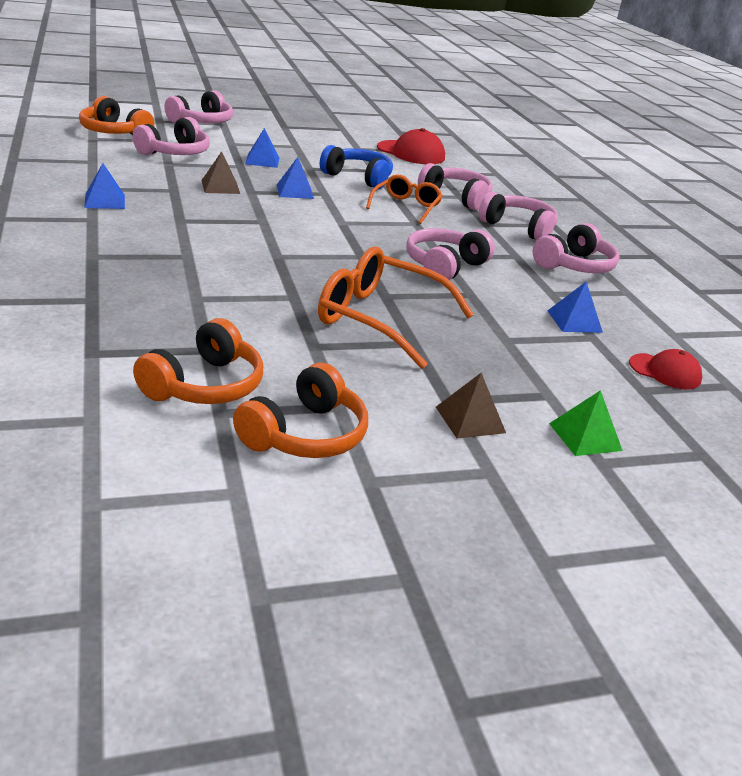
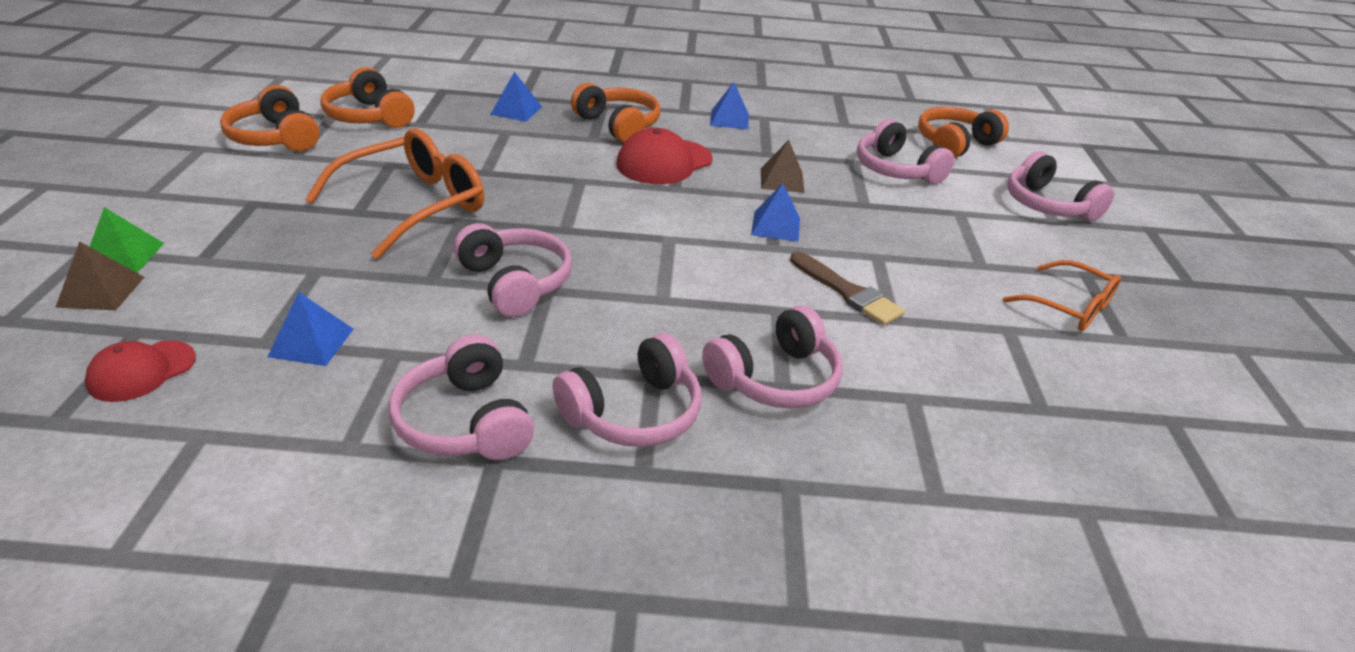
camera: 110 degrees right, 5 degrees up
(147, 246) = (618, 125): none -> orange headphones
(262, 160) = (894, 224): blue pyramid -> blue pyramid (516, 110)
(358, 178) = (847, 292): blue headphones -> brown brush
(405, 207) = (725, 307): orange glasses -> orange glasses (1068, 306)
(411, 153) = (1019, 394): red cap -> red cap (664, 162)
(470, 419) = (216, 205): brown pyramid -> brown pyramid (101, 292)

